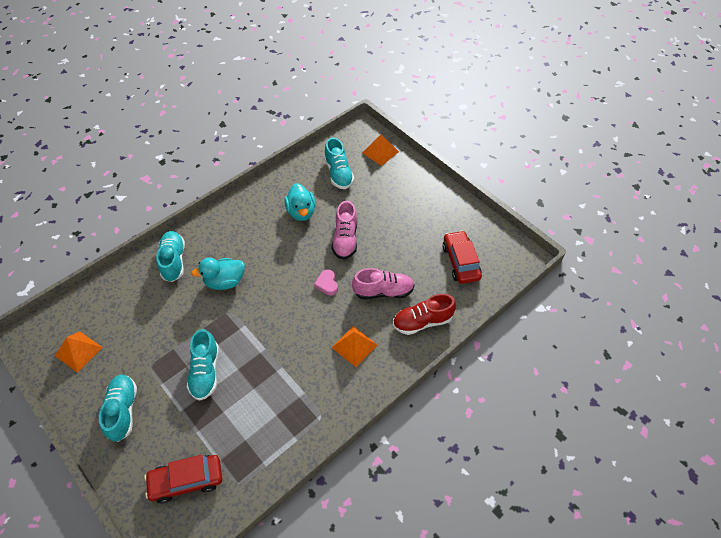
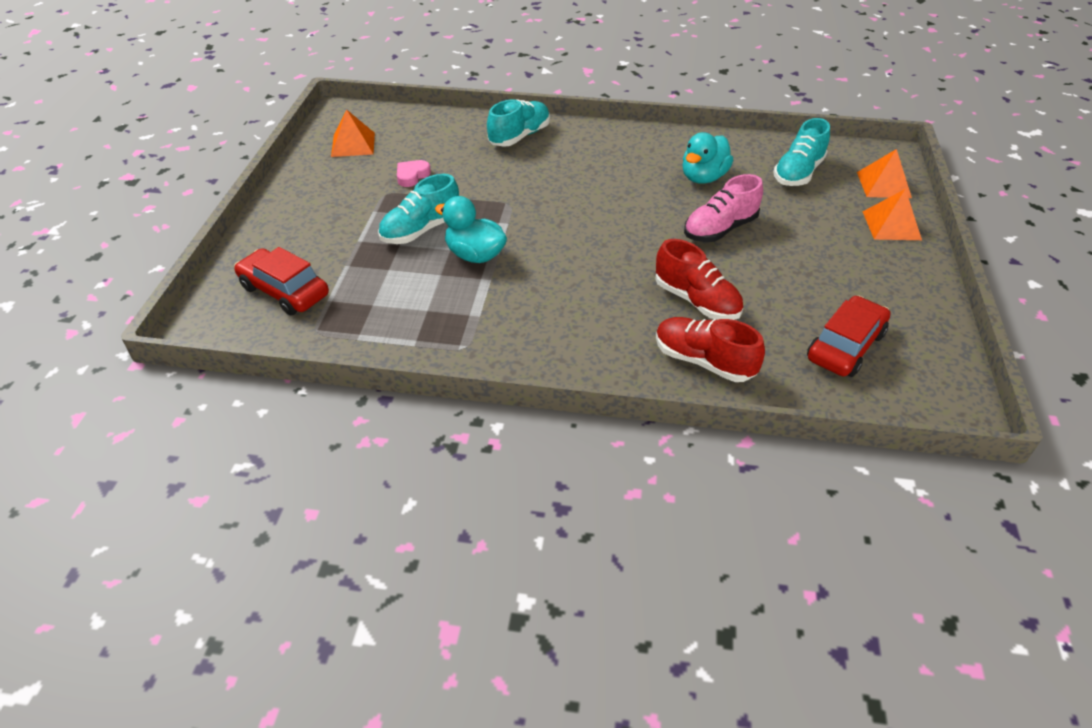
camera: 50 degrees right, 10 degrees down
(123, 411) = (319, 205): turquoise shoe -> none
(225, 281) = (541, 180): turquoise duck -> turquoise duck (475, 255)
(327, 284) = (640, 250): pink heart -> pink heart (412, 176)
(354, 346) = (589, 320): orange pyramid -> orange pyramid (891, 225)
(383, 291) = (696, 301): pink shoe -> red shoe

